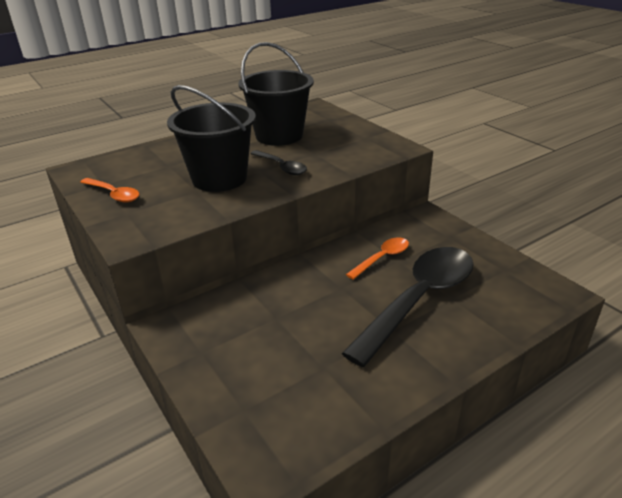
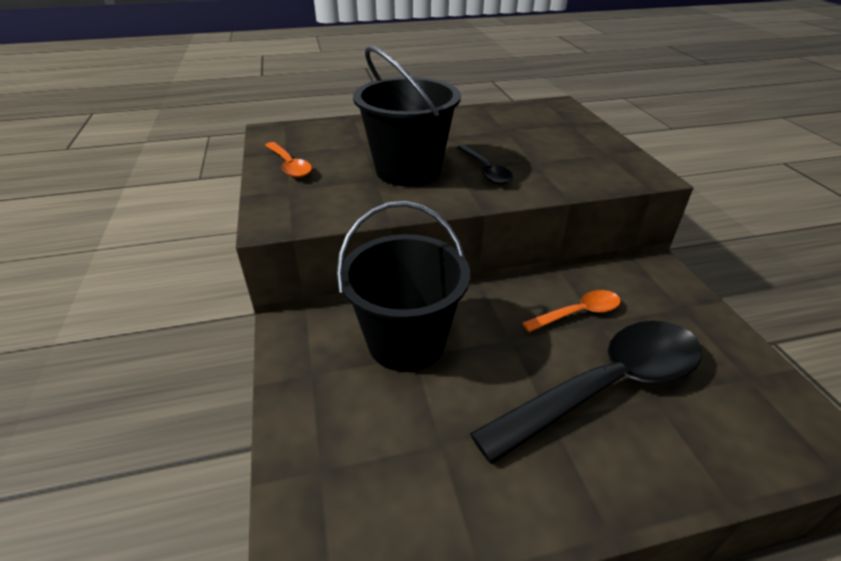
camera: 20 degrees right, 5 degrees up
(279, 135) = (501, 132): black bucket -> black bucket (406, 341)

